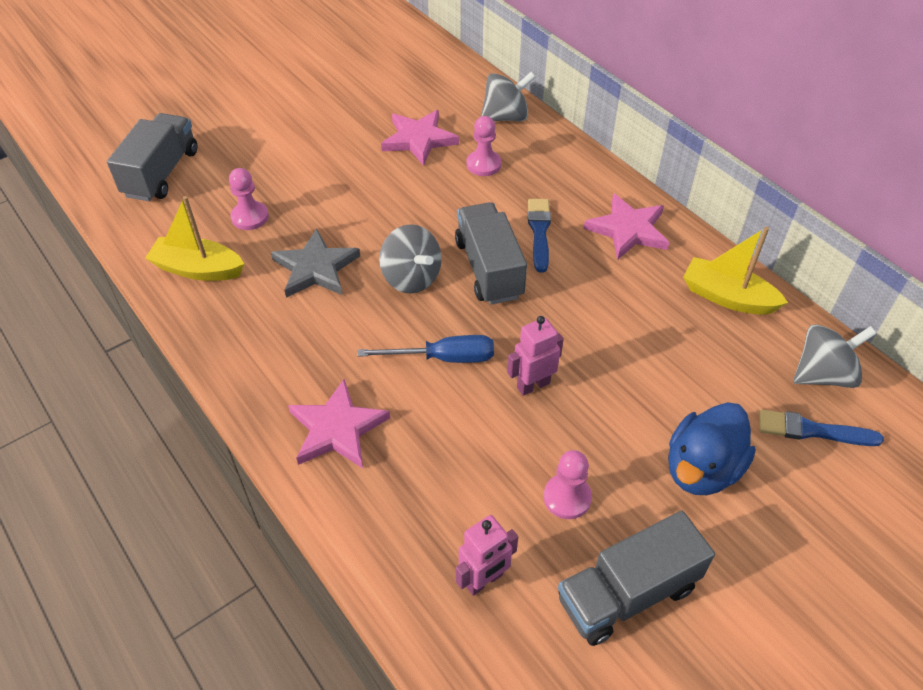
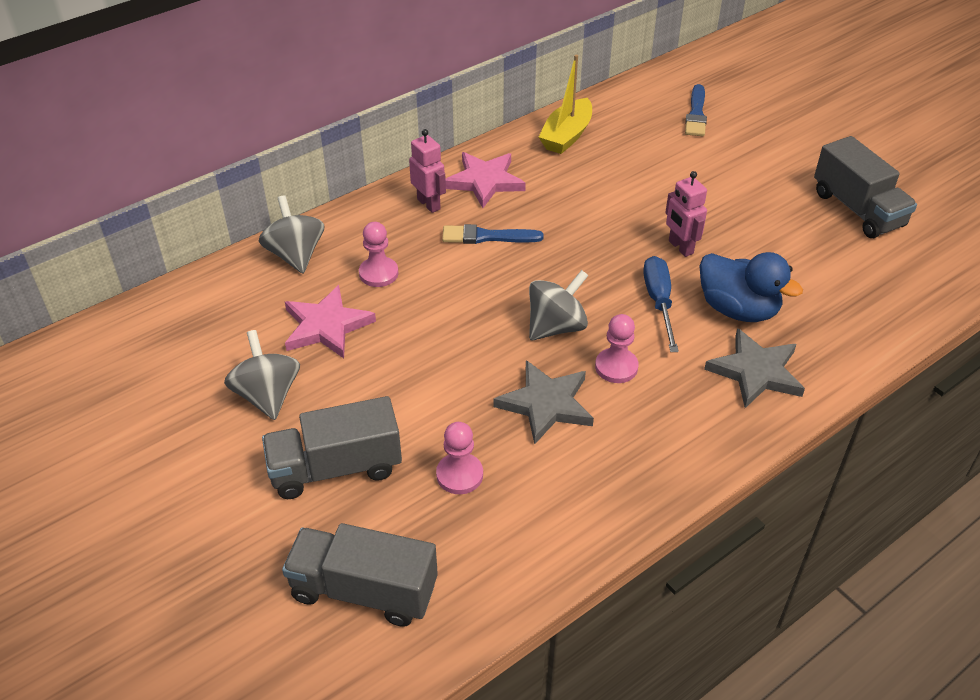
camera: 90 degrees left, 5 degrees down
(198, 269) = (553, 515): yellow boat -> none
(337, 429) = (755, 372): pink star -> grey star
(484, 580) = (873, 278): pink robot -> pink robot (429, 204)
(489, 269) = (540, 271): grey truck -> grey truck (335, 468)
(567, 497) = (787, 233): pink pawn -> pink pawn (616, 367)
(702, 469) = (743, 166): blue duck -> blue duck (738, 309)
(823, 374) = (643, 102): grey spinning top -> grey spinning top (267, 395)

